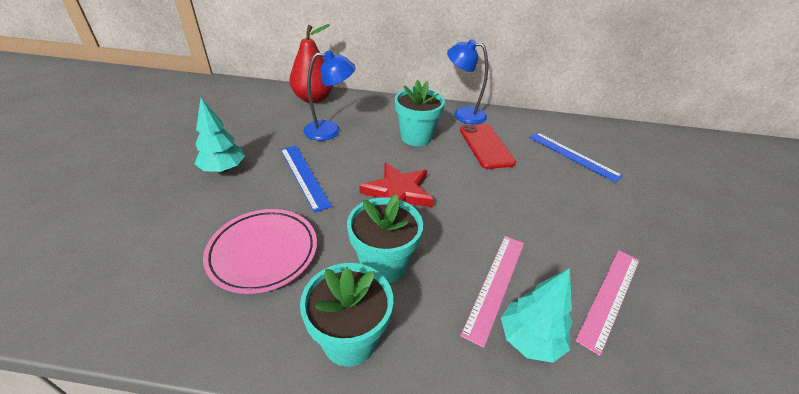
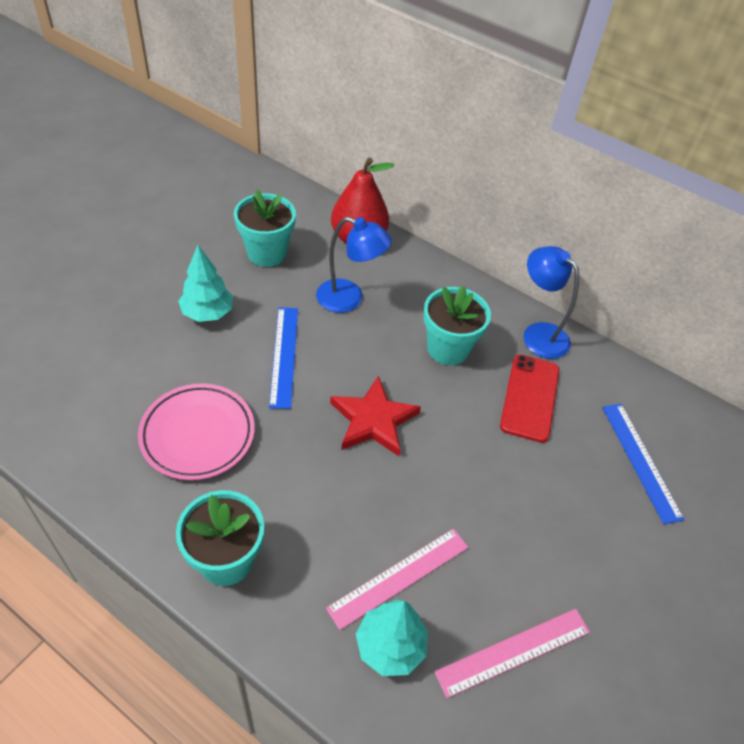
camera: 25 degrees right, 10 degrees up
(383, 264) = (301, 500): turquoise flower pot -> turquoise flower pot (266, 253)

